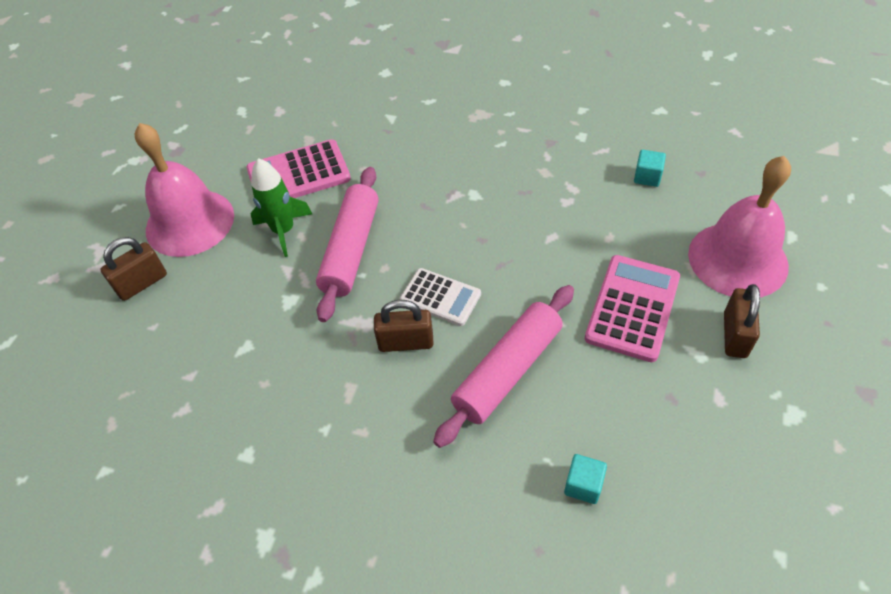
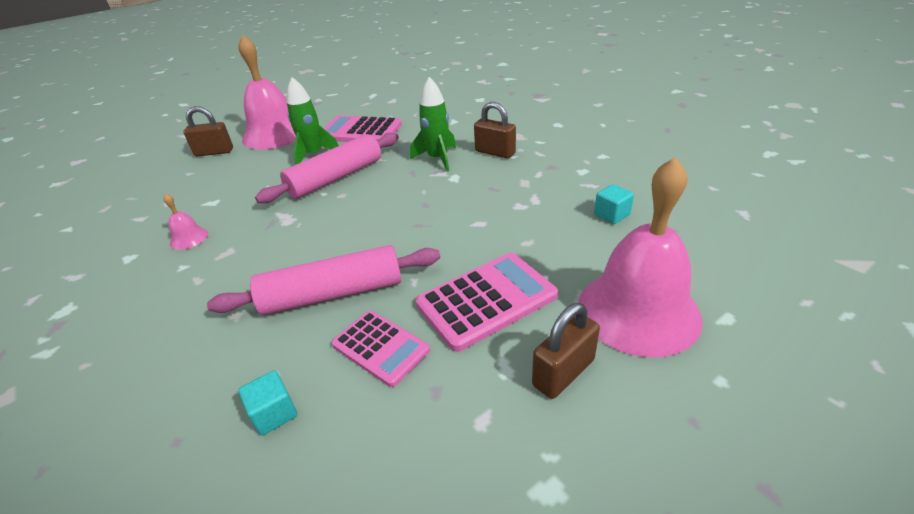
camera: 35 degrees right, 15 degrees down
(284, 398) = (189, 238): none -> pink bell
(406, 342) = (295, 242): brown padlock -> brown padlock (495, 152)
(432, 177) = (438, 159): none -> green rocket
(440, 297) = (351, 226): white calculator -> none
(599, 391) = (380, 348): none -> pink calculator

